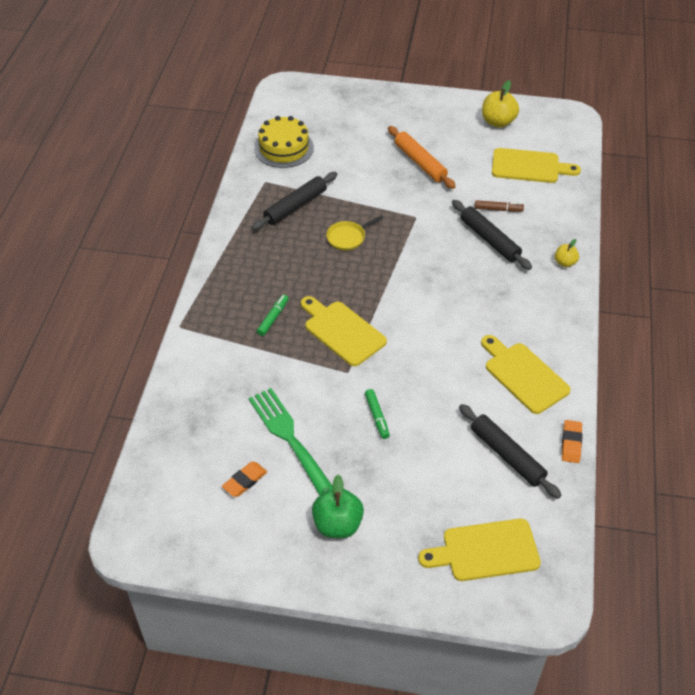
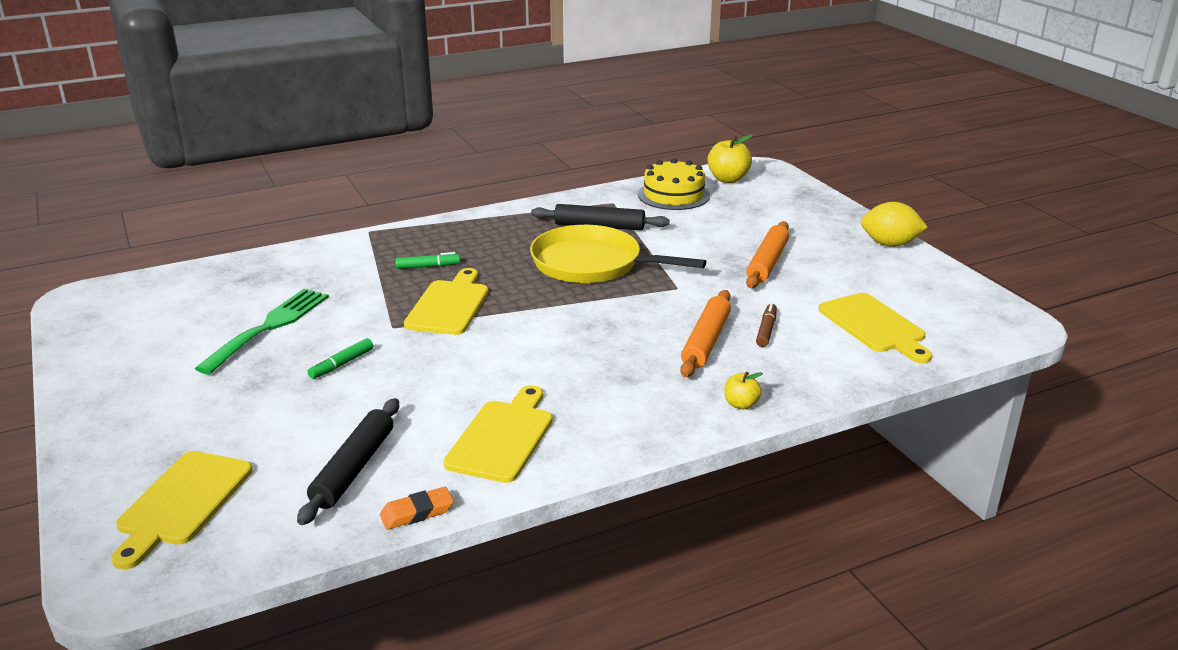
camera: 55 degrees right, 20 degrees down
(245, 481) = (192, 324): orange eraser -> none
(337, 525) = (164, 392): green apple -> none
(348, 237) = (591, 264): yellow pan -> yellow pan, size x2.22
(445, 102) = (889, 244): none -> yellow lemon
(485, 551) = (182, 503): yellow cutting board -> yellow cutting board turned 120 degrees counterclockwise
(489, 240) = (706, 341): black rolling pin -> orange rolling pin
(498, 122) = (916, 283): yellow apple -> yellow apple (728, 179)
(498, 209) = (766, 330): brown marker -> brown marker turned 135 degrees counterclockwise

